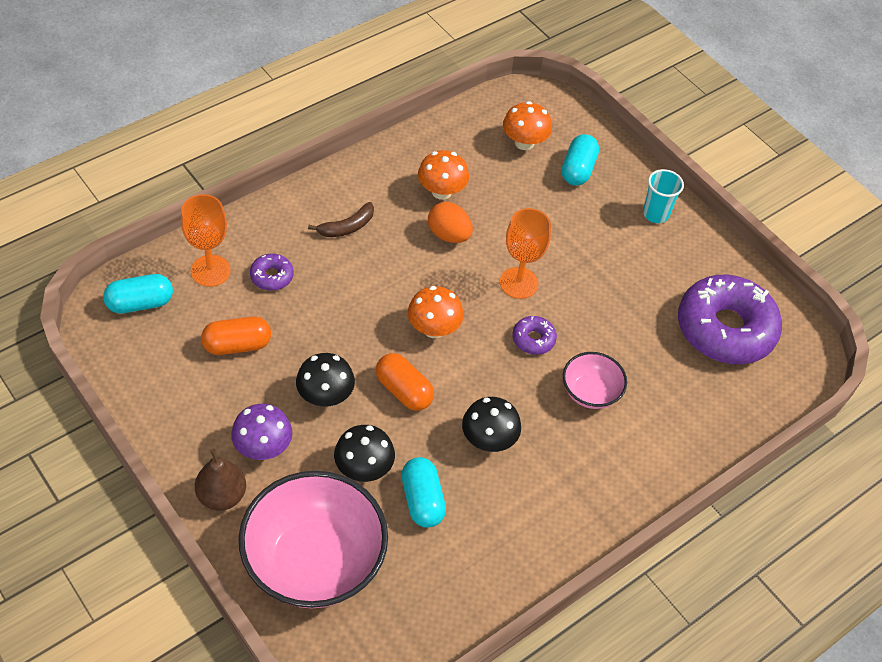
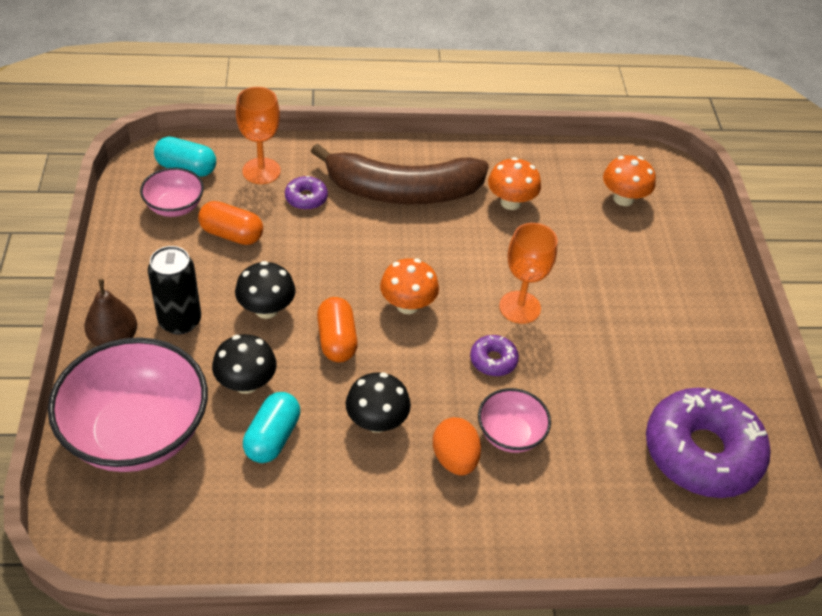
camera: 35 degrees right, 5 degrees down
(163, 346) = (174, 207): none -> pink bowl
(263, 448) = (180, 321): purple mushroom -> black can
(347, 227) = (402, 191): brown banana -> brown banana, size x2.49
(449, 235) = (487, 238): orange egg -> orange egg (455, 459)
(578, 169) = (658, 243): turquoise capsule -> none
(655, 214) = (709, 315): turquoise cup -> none

